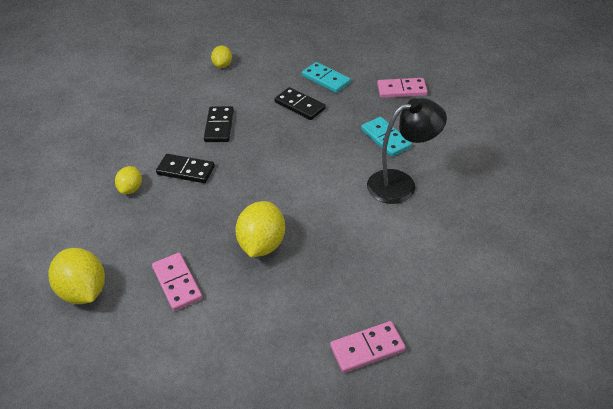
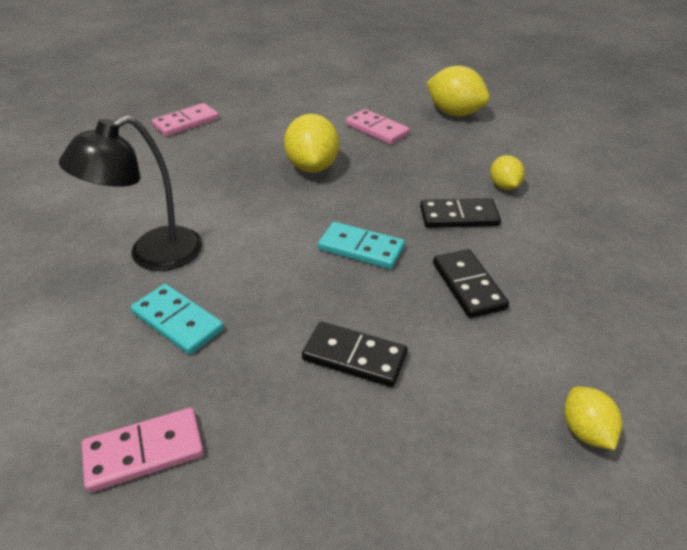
camera: 160 degrees right, 5 degrees down
(325, 79) = (328, 443): turquoise domino -> turquoise domino (361, 248)

